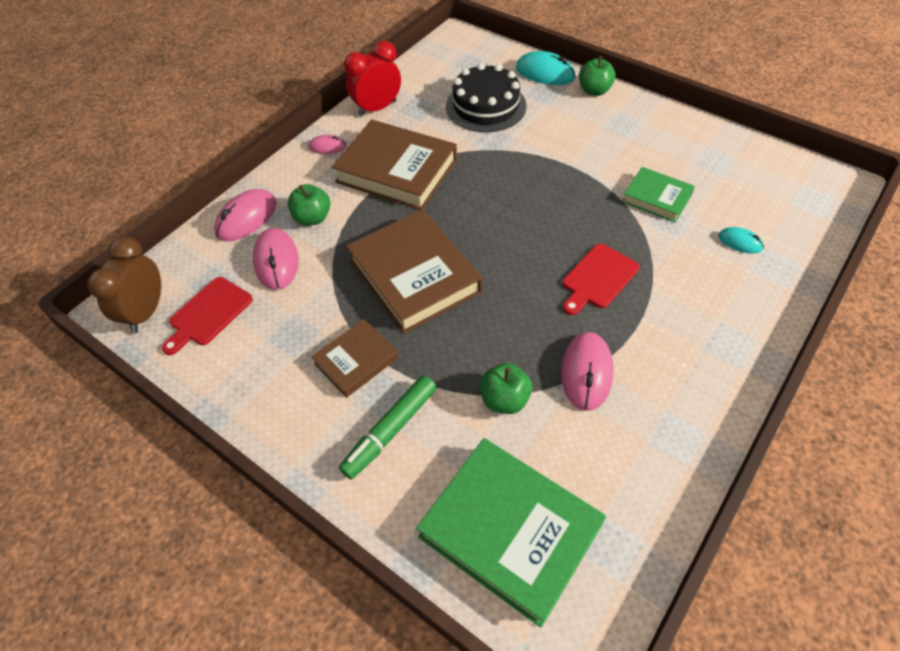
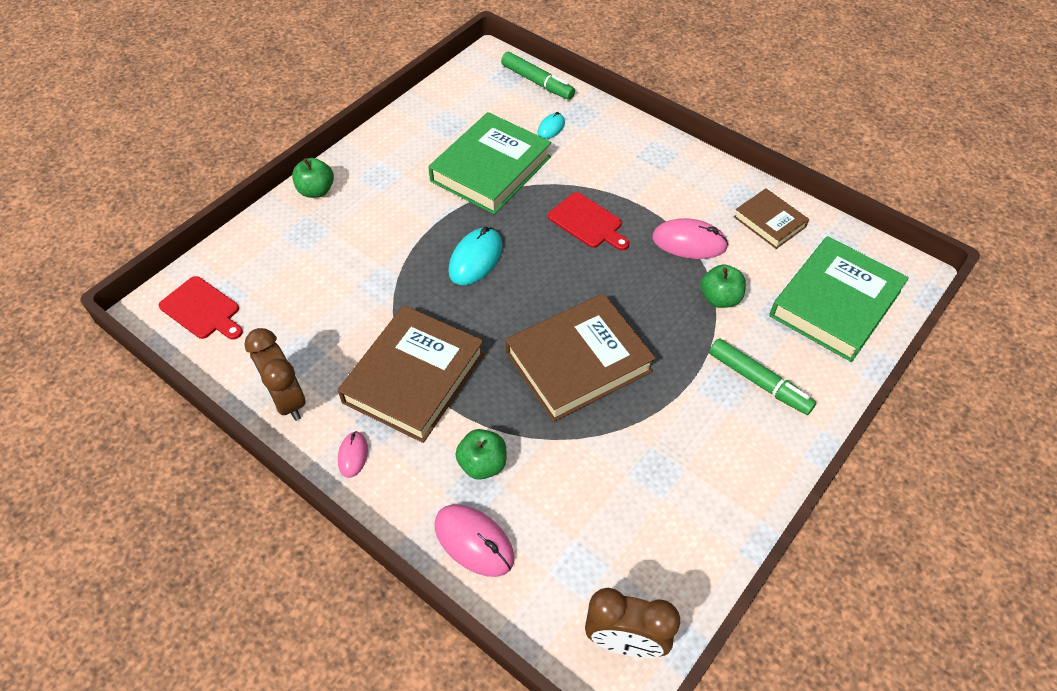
camera: 90 degrees left, 0 degrees up
(208, 314) = (628, 565): red cutting board -> red cutting board (202, 310)
(276, 261) = (550, 498): pink mouse -> none
(356, 360) = (685, 411): brown book -> brown book (769, 222)
(377, 108) = (287, 400): red clock -> brown clock
(486, 106) = (315, 287): black cake -> none
(545, 73) = (269, 228): turquoise mouse -> turquoise mouse (475, 259)
(656, 198) = (491, 169): green book -> green book, size x1.83
(817, 226) = (537, 82): none -> green marker

